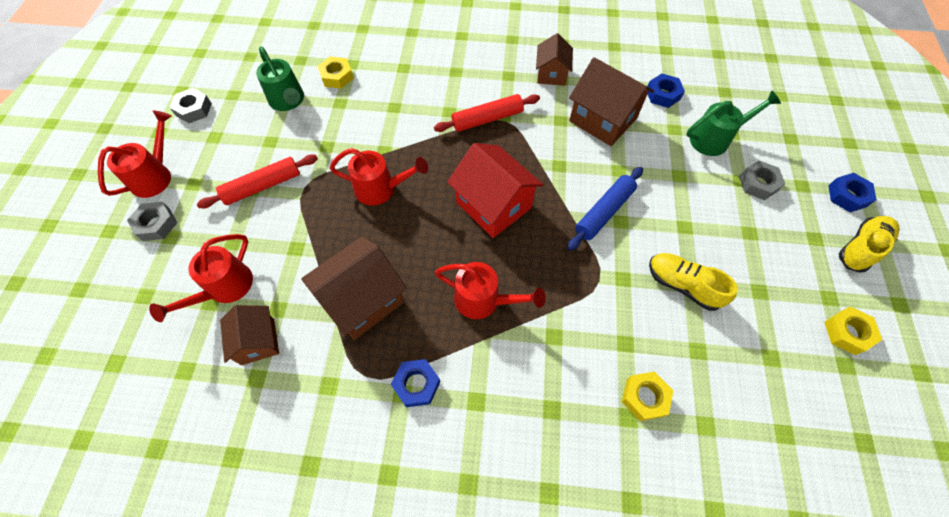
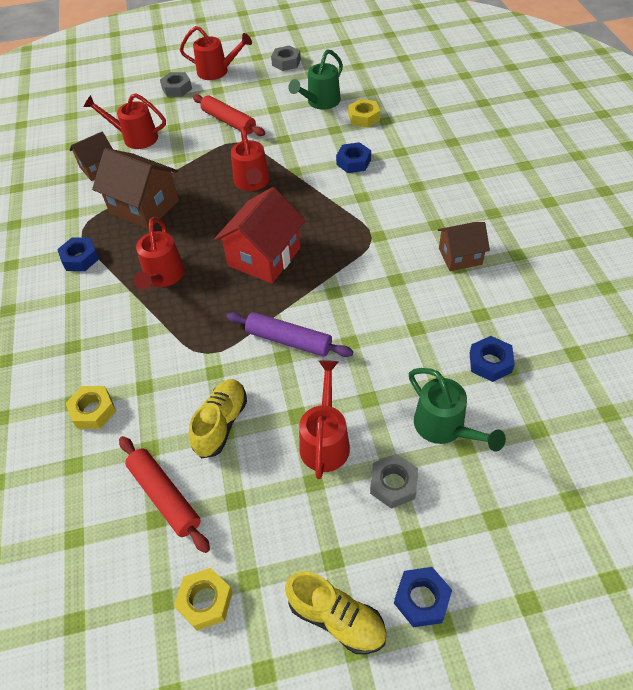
camera: 75 degrees right, 10 degrees down
(398, 103) = (353, 162): none -> blue nut
(487, 119) = (367, 225): red rolling pin -> red rolling pin (164, 496)
(603, 119) = (416, 314): brown house -> none
(604, 212) = (289, 341): blue rolling pin -> purple rolling pin
(713, 214) = (325, 440): none -> red watering can

